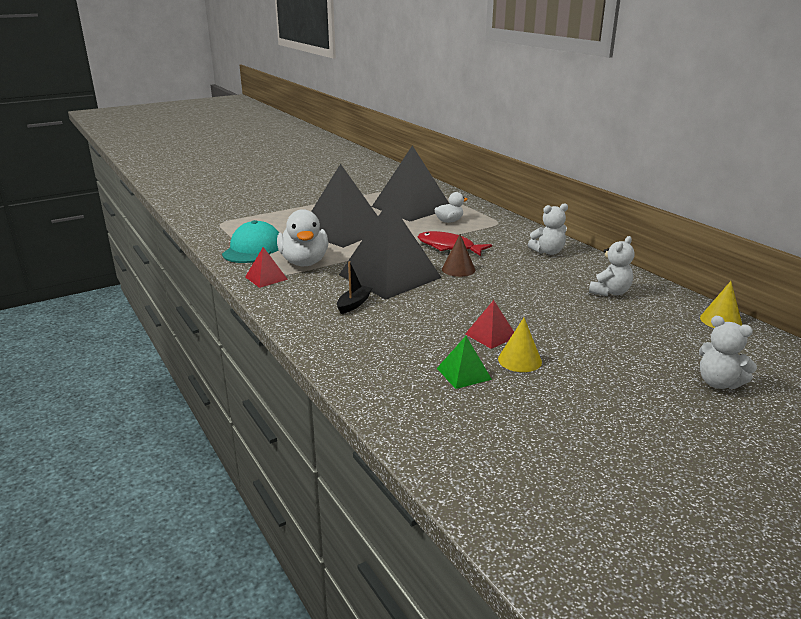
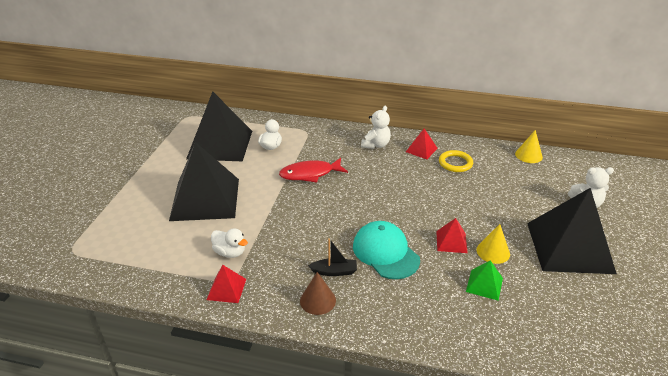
camera: 45 degrees left, 10 degrees up
(253, 249) = (160, 264): turquoise cap -> turquoise cap (385, 252)
(304, 262) = (230, 252): white duck -> white duck, size x0.56
(354, 304) = (334, 271): black boat -> black boat turned 105 degrees clockwise
(389, 276) = (315, 227): black pyramid -> black pyramid (569, 247)
(458, 269) = (348, 193): brown cone -> brown cone (318, 300)
(590, 271) = (421, 150): none -> red pyramid
(610, 292) = (455, 163): white teddy bear -> yellow ring

